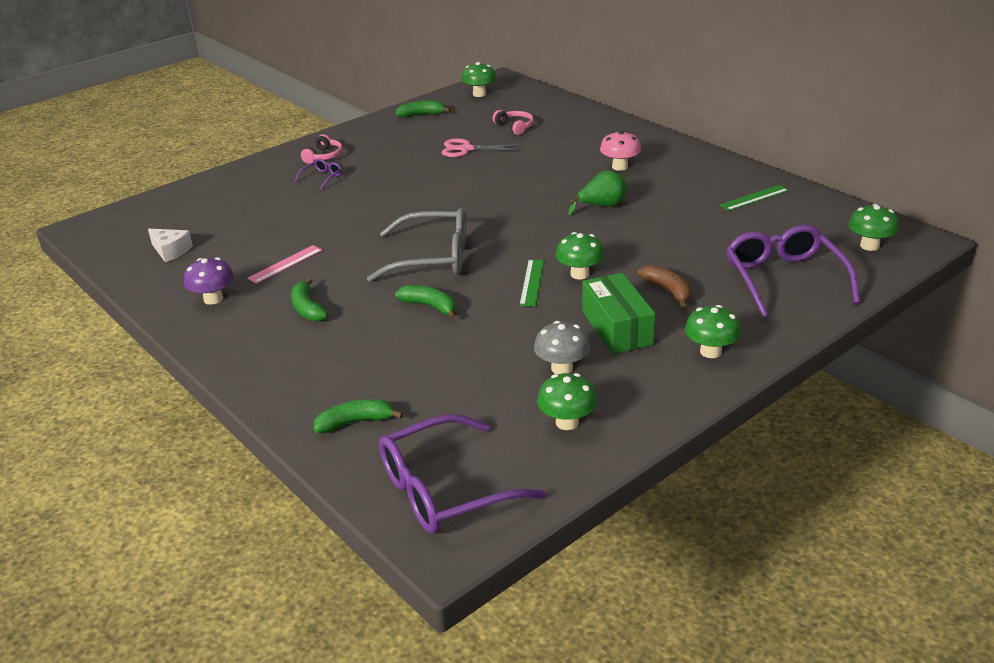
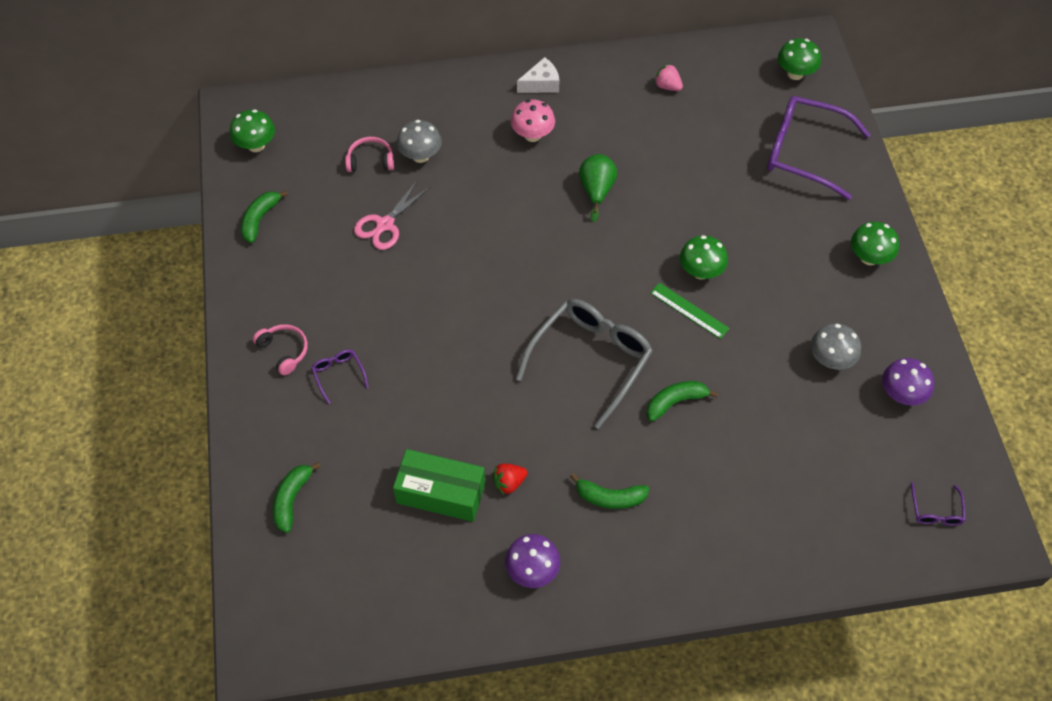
camera: 60 degrees left, 25 degrees up
(171, 251) = (395, 577): white cheese -> white cheese (541, 84)
(285, 264) = (509, 483): pink ruler -> red strawberry
(355, 422) = (815, 534): green banana -> green banana (292, 499)
(446, 489) = (935, 510): purple glasses -> purple glasses, size x0.43
(542, 139) = (420, 156): none -> grey mushroom
(567, 422) = (901, 394): green mushroom -> purple mushroom
(617, 328) = (798, 294): green box -> green box (441, 493)
(668, 290) = (768, 230): brown banana -> none
(754, 198) = (667, 86): green ruler -> pink strawberry

